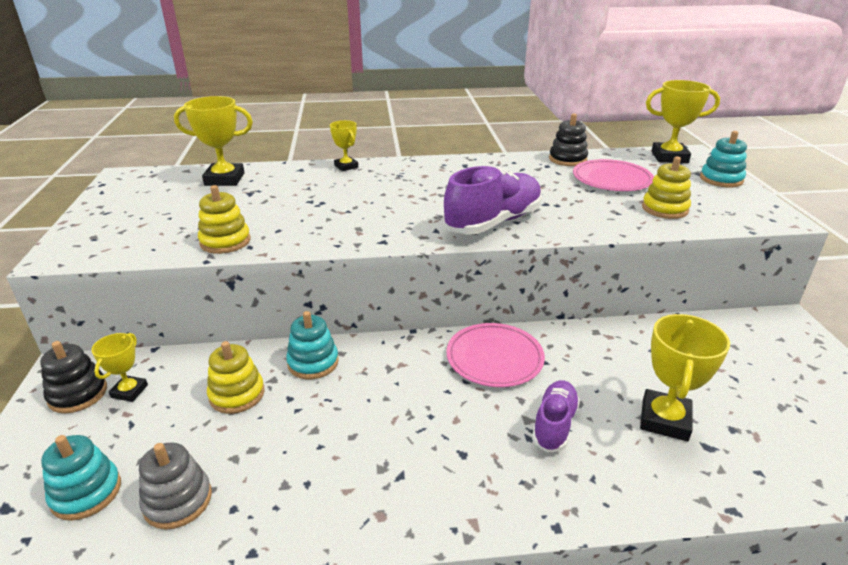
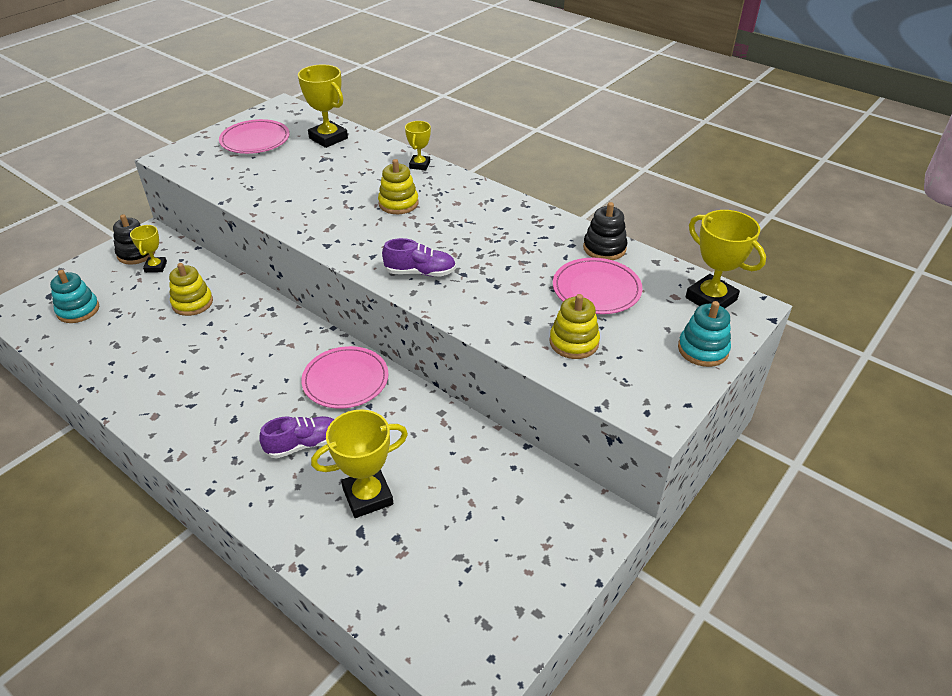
camera: 45 degrees right, 10 degrees up
(129, 391) = (156, 267): yellow trophy -> yellow trophy turned 60 degrees counterclockwise
(145, 206) = (255, 140): none -> pink plate
(178, 501) = (99, 341): grey stacking toy -> none
(225, 241) = (250, 193): yellow stacking toy -> yellow stacking toy (398, 203)
(313, 362) = (251, 310): turquoise stacking toy -> none
(493, 222) = (420, 272): purple shoe -> purple shoe, size x0.60

